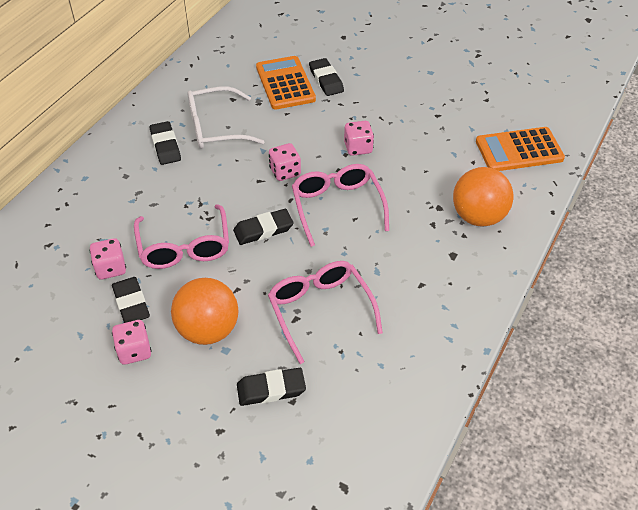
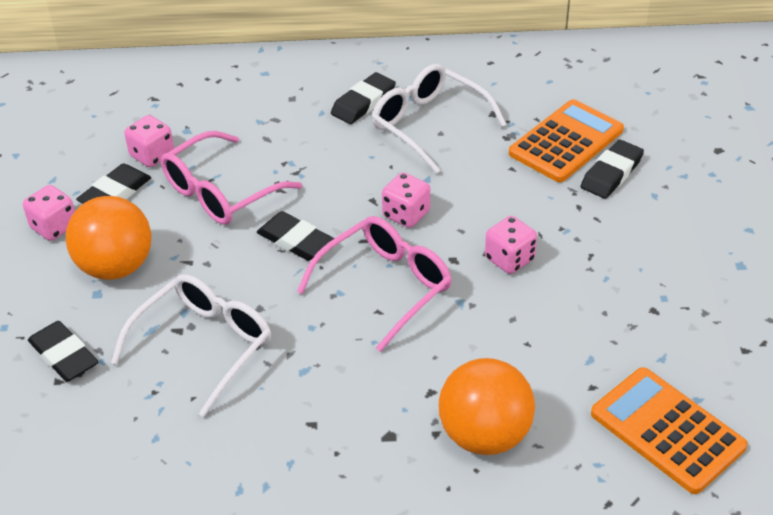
camera: 60 degrees right, 5 degrees down
(320, 310) = (204, 345): pink glasses -> white glasses

